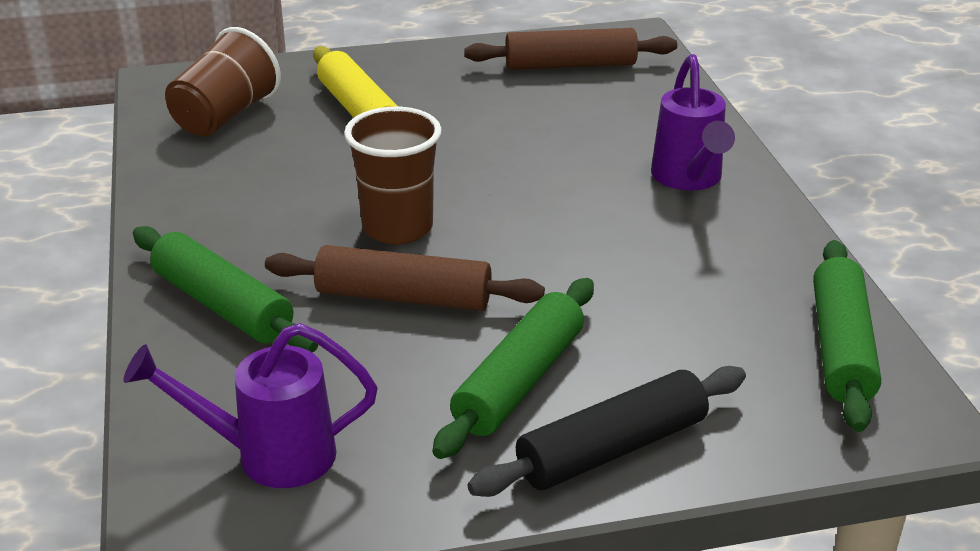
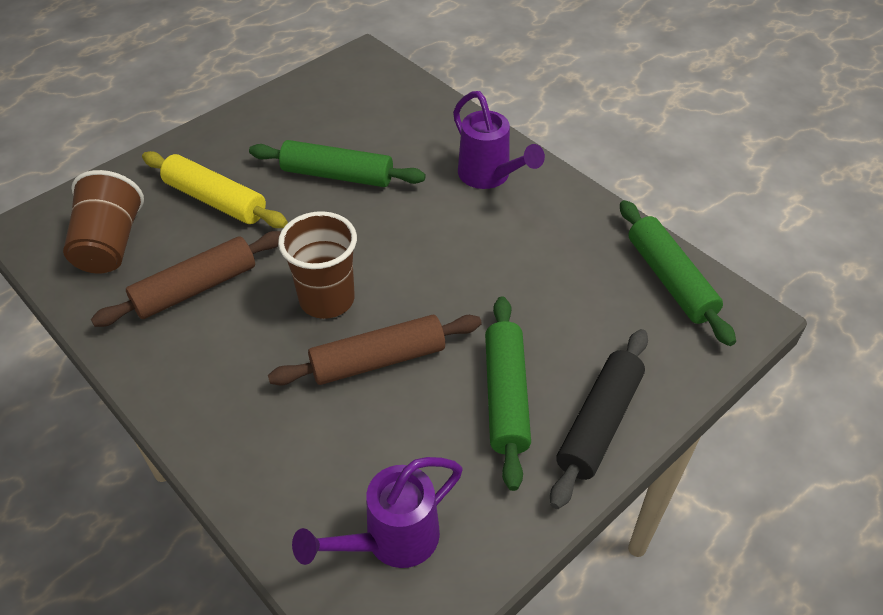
camera: 30 degrees left, 15 degrees up
(223, 305) = (254, 426): green rolling pin -> green rolling pin (337, 175)
(570, 65) = (338, 100): brown rolling pin -> brown rolling pin (195, 288)

